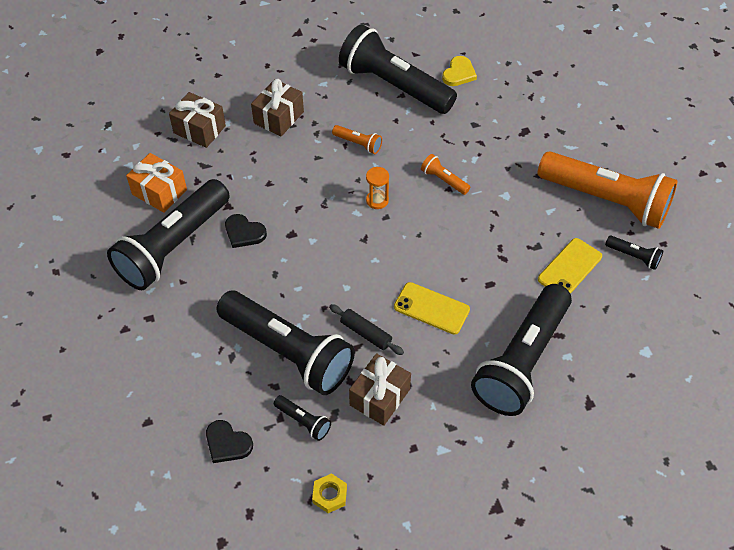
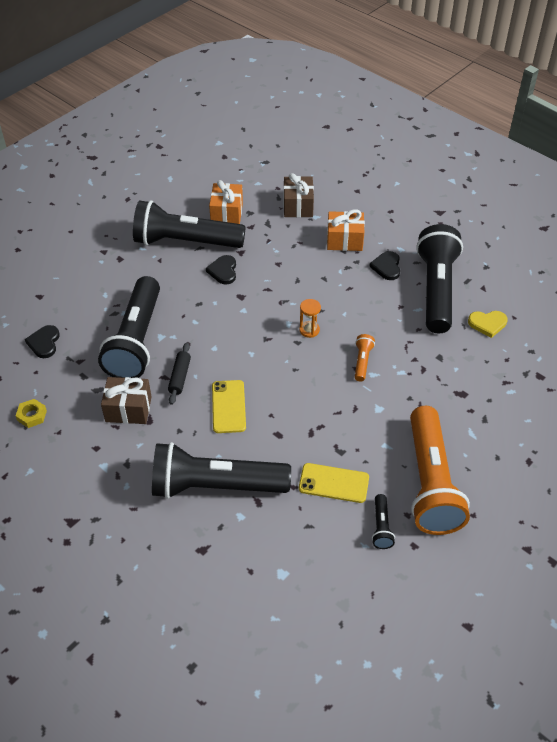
camera: 60 degrees right, 5 degrees down
(279, 117) = (344, 240): brown gift -> orange gift
(303, 421) = (83, 375): black flashlight -> none
(339, 105) = (387, 267): none -> black heart
(358, 144) = (356, 295): orange flashlight -> none

